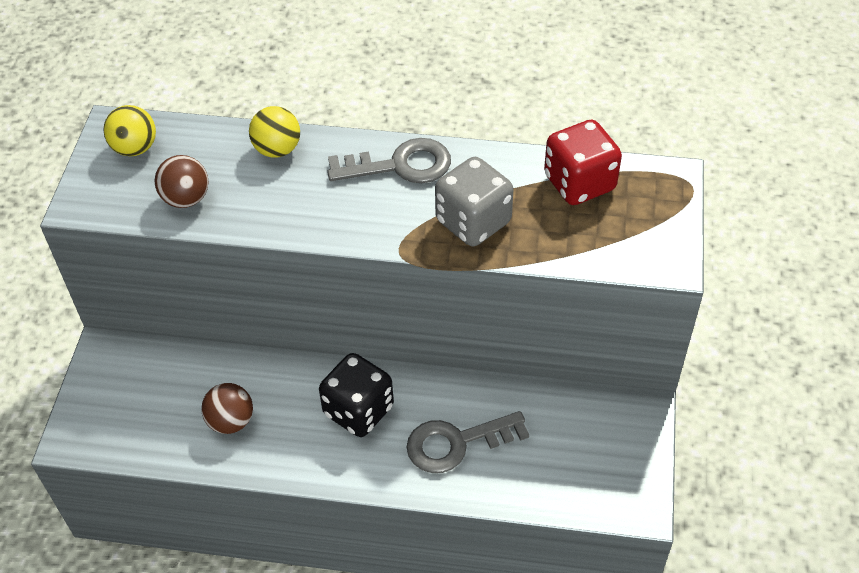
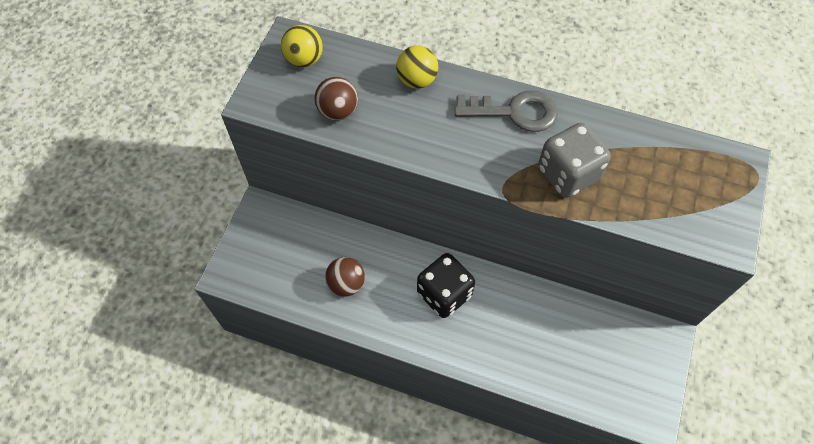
camera: 10 degrees right, 10 degrees up
(456, 443) = (515, 336): grey key -> none
(579, 183) = (662, 154): red dice -> none

